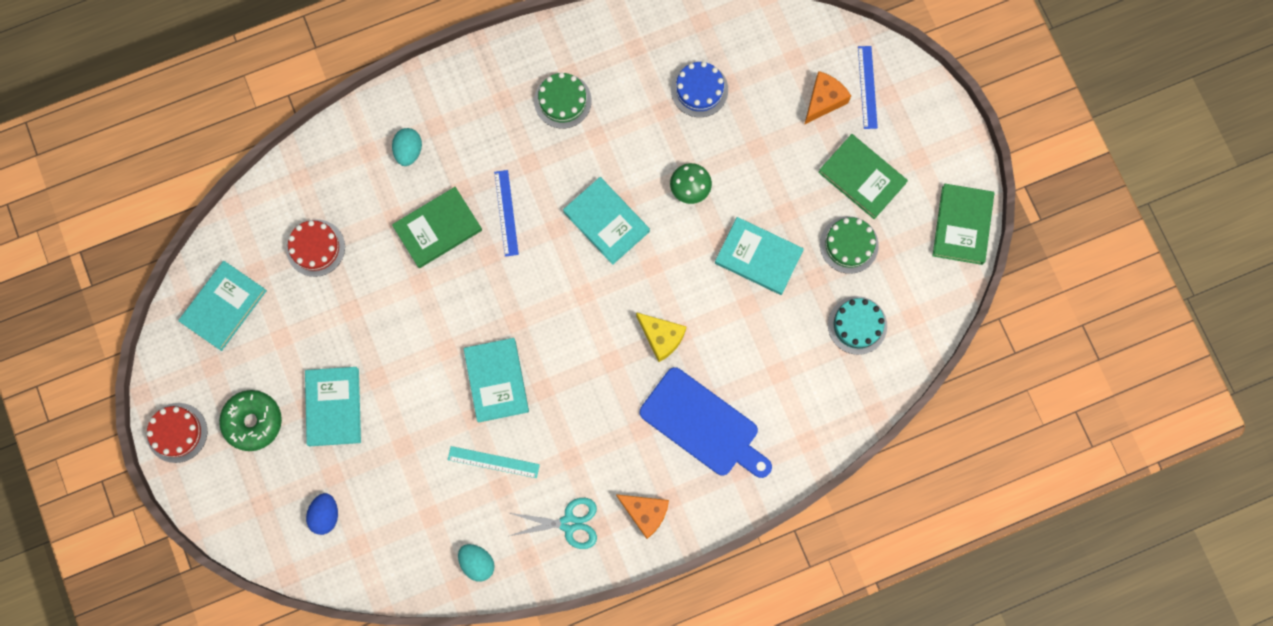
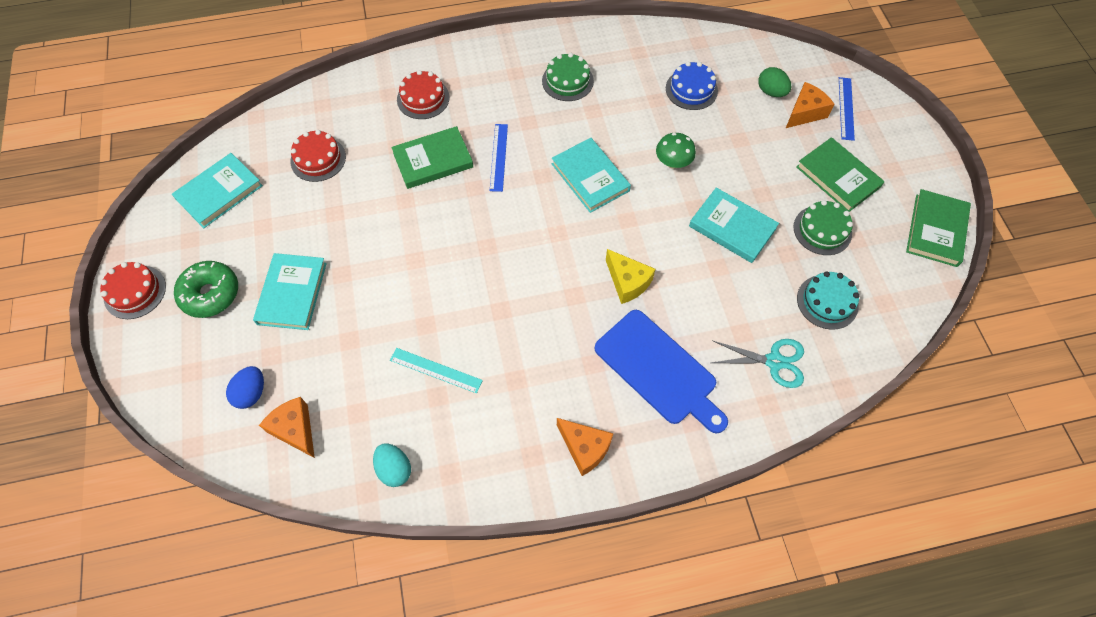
camera: 10 degrees right, 15 degrees down
(377, 542) = (295, 430): none -> orange cheese
(409, 151) = (423, 98): turquoise egg -> red cake
(497, 380) = (457, 295): turquoise book -> none
(569, 523) = (501, 445): turquoise scissors -> turquoise scissors (774, 361)
(786, 78) = (771, 92): none -> green egg

